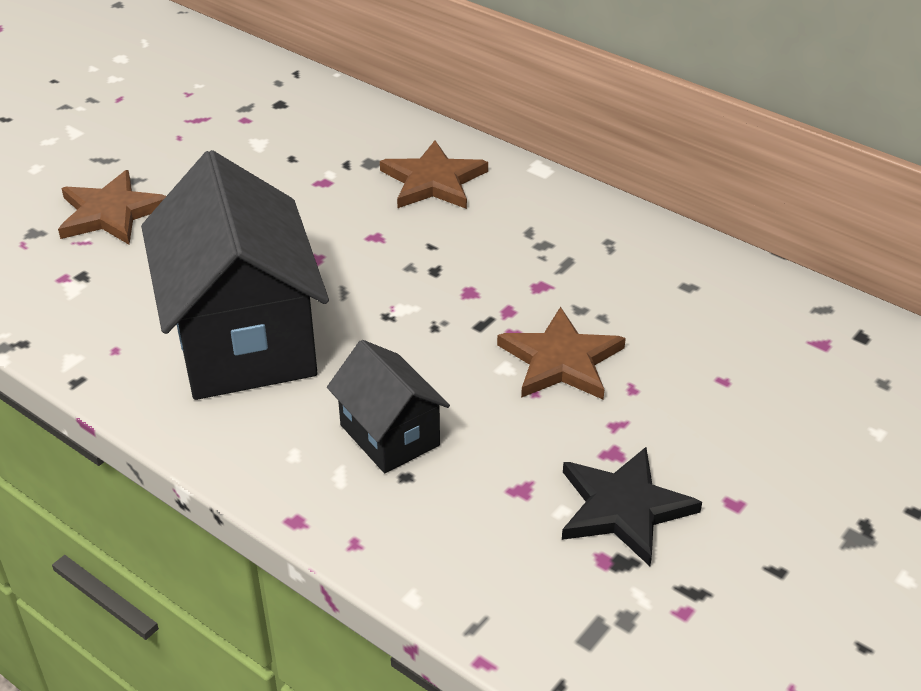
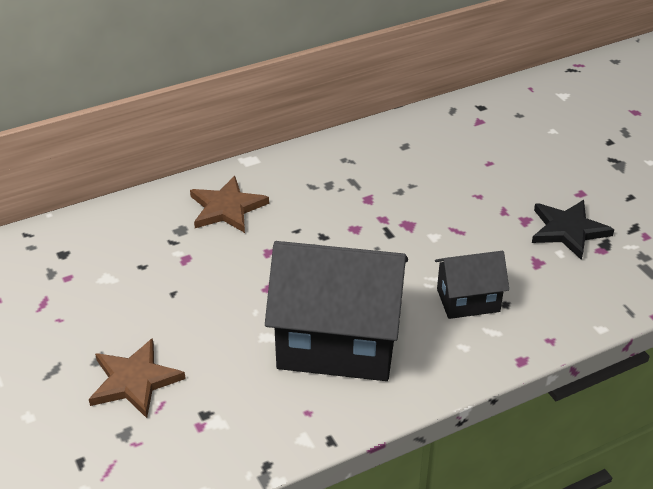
camera: 65 degrees left, 0 degrees up
(561, 360) = (440, 213): brown star -> none

